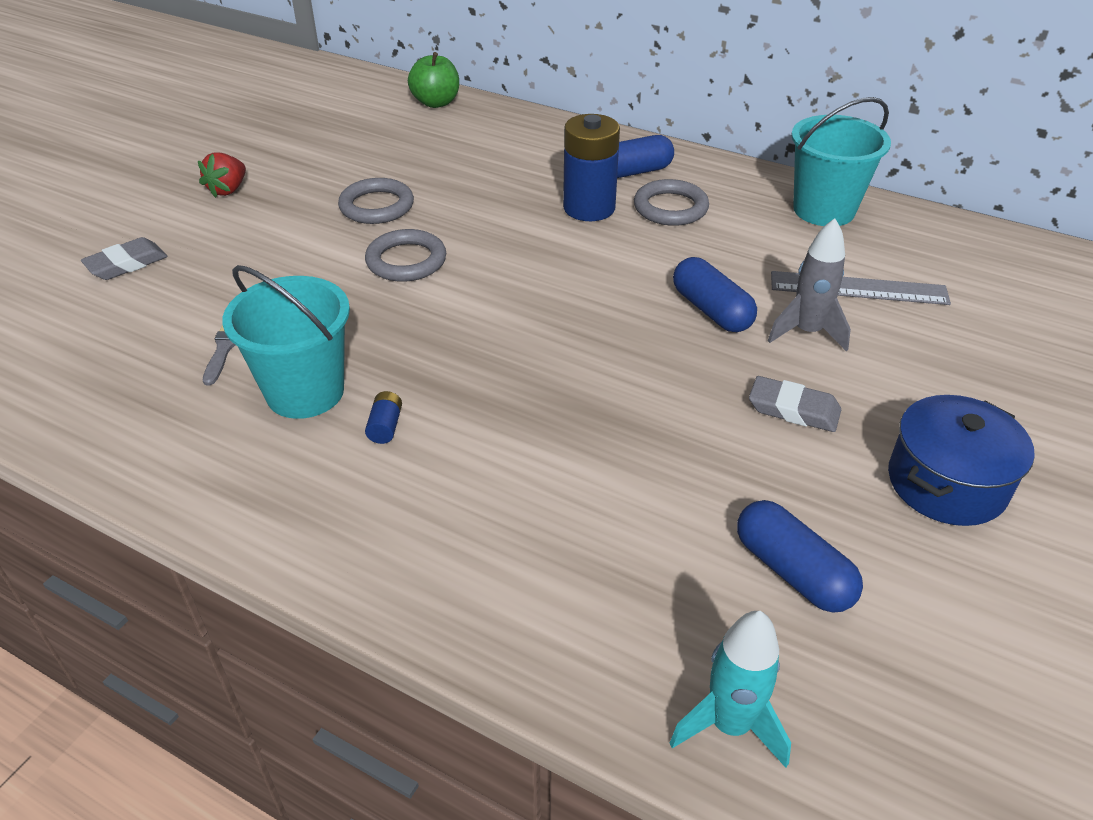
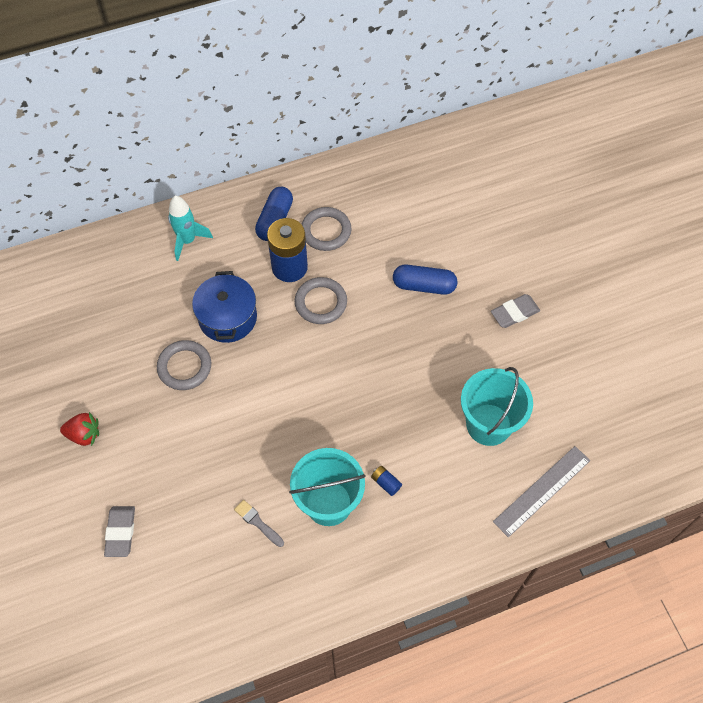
camera: 50 degrees left, 20 degrees up
(228, 190) = (84, 434): red strawberry -> red strawberry turned 60 degrees counterclockwise
(406, 261) = (256, 387): grey ring -> grey ring (321, 303)
(436, 103) = (90, 256): green apple -> none
(729, 725) = (640, 470): turquoise rocket -> turquoise rocket (187, 240)
(792, 571) = (594, 392): blue capsule -> none
(807, 332) = (473, 262): grey rocket -> none
(824, 210) = (393, 169): turquoise bucket -> turquoise bucket (488, 424)
(858, 288) = (462, 214): grey ruler -> grey ruler (542, 490)
(946, 483) = (597, 299): blue pot -> blue pot (227, 317)

